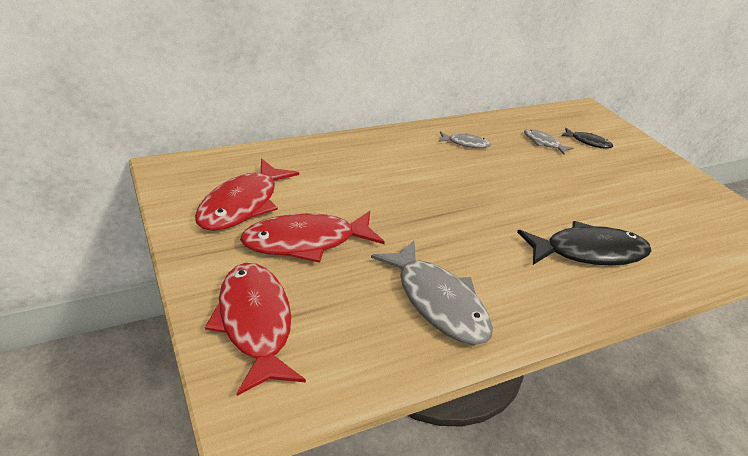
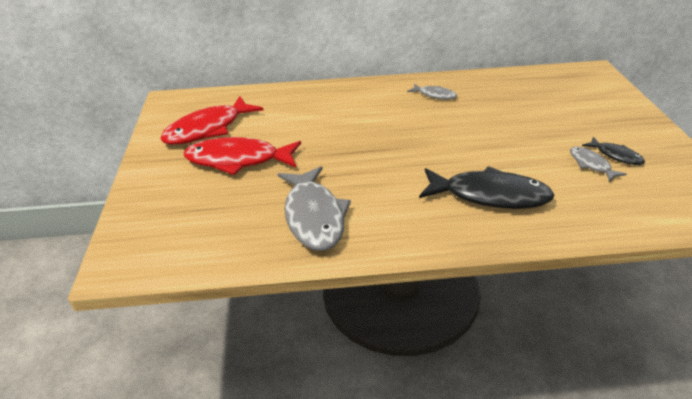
camera: 25 degrees right, 0 degrees up
(255, 323) = (161, 212): red fish -> none
(543, 143) = (517, 99): grey fish -> grey fish (591, 165)
(588, 142) = (568, 101): black fish -> black fish (615, 155)

